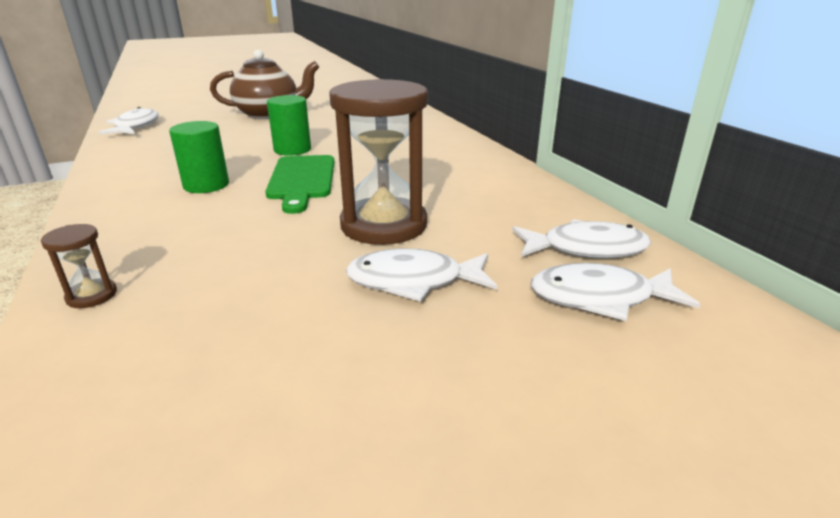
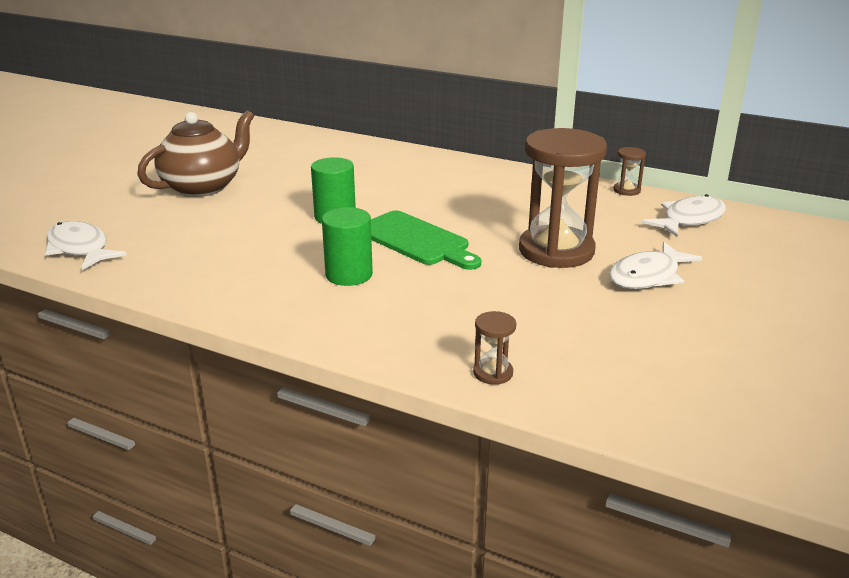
camera: 40 degrees left, 0 degrees up
(572, 201) = (626, 190): none -> brown hourglass
(600, 298) = (742, 245): white fish -> none

